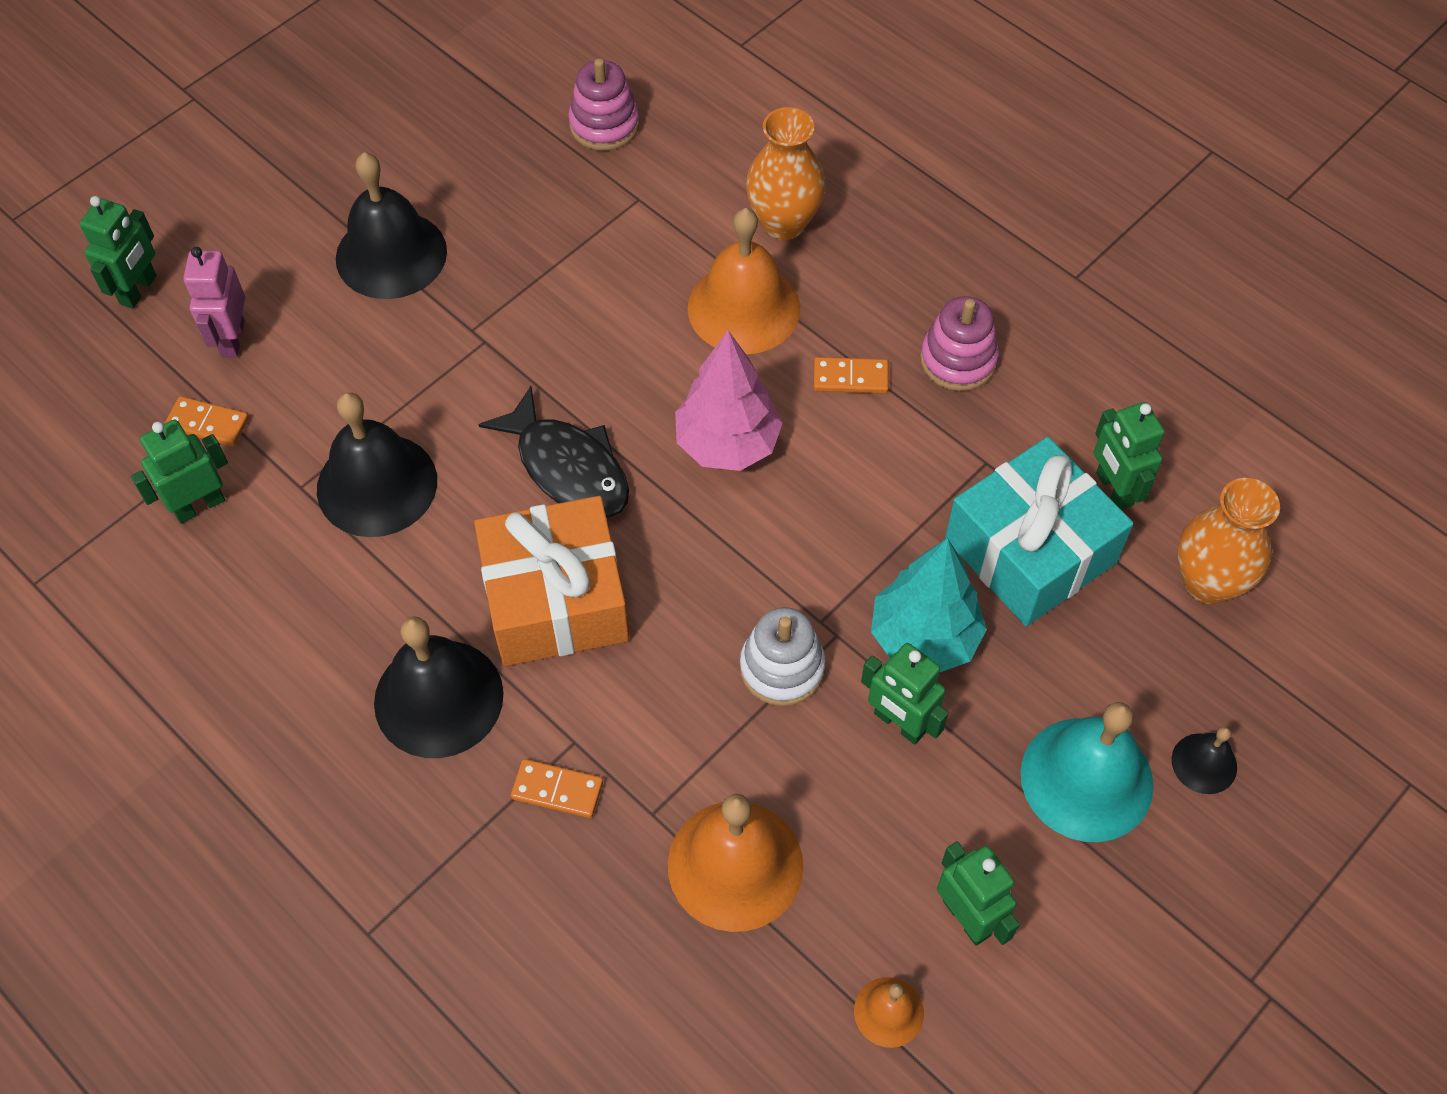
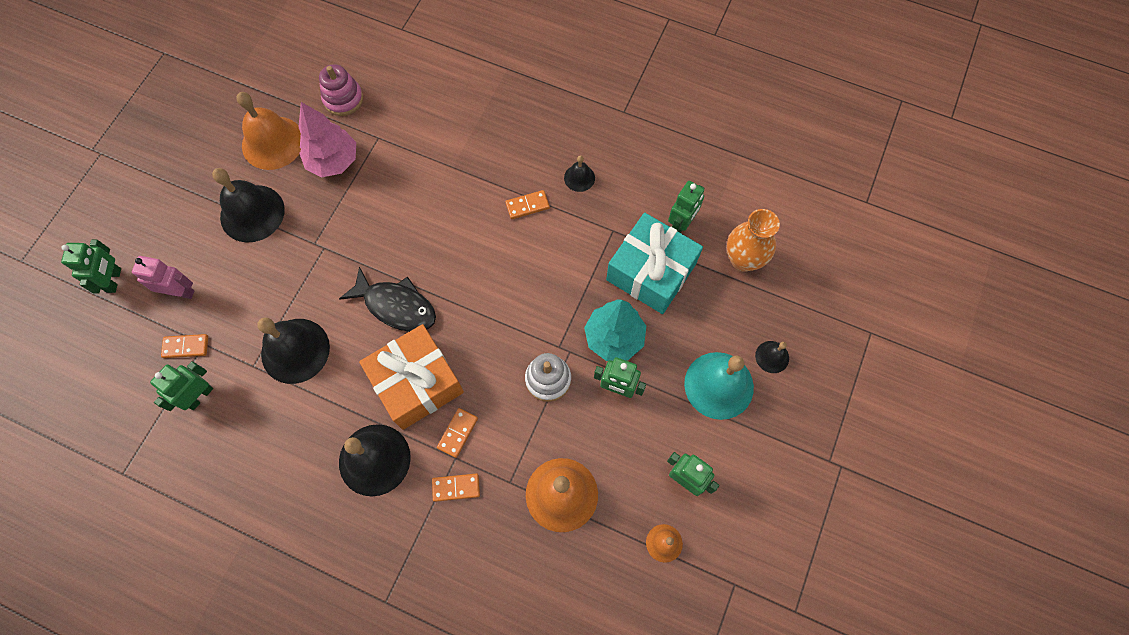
camera: 20 degrees left, 10 degrees up
(232, 338) = (180, 292): pink robot -> pink robot turned 120 degrees clockwise
(594, 703) = (458, 433): none -> orange domino
(727, 444) = (476, 264): pink tree -> pink tree (333, 161)
(744, 308) = (457, 183): orange bell -> orange bell (272, 142)
(783, 223) = (461, 127): orange vase -> none
(958, 360) = (579, 178): pink stacking toy -> black bell
(1113, 489) = (681, 224): green robot -> green robot turned 105 degrees counterclockwise

